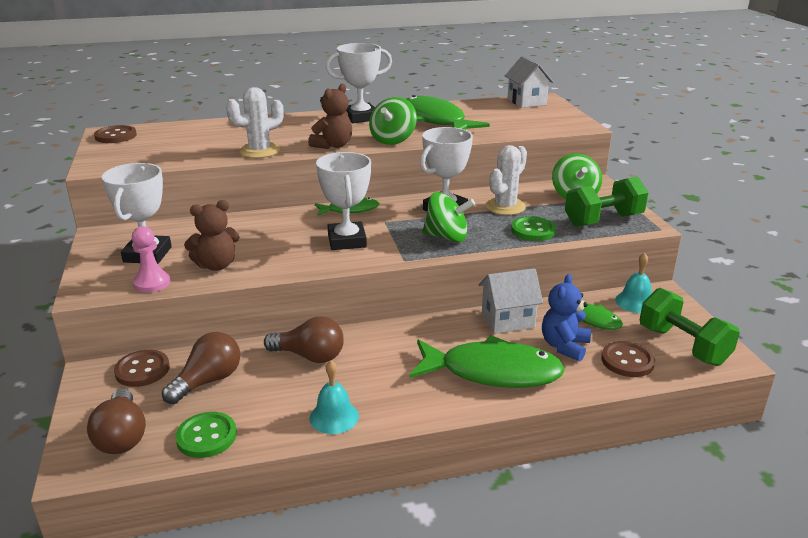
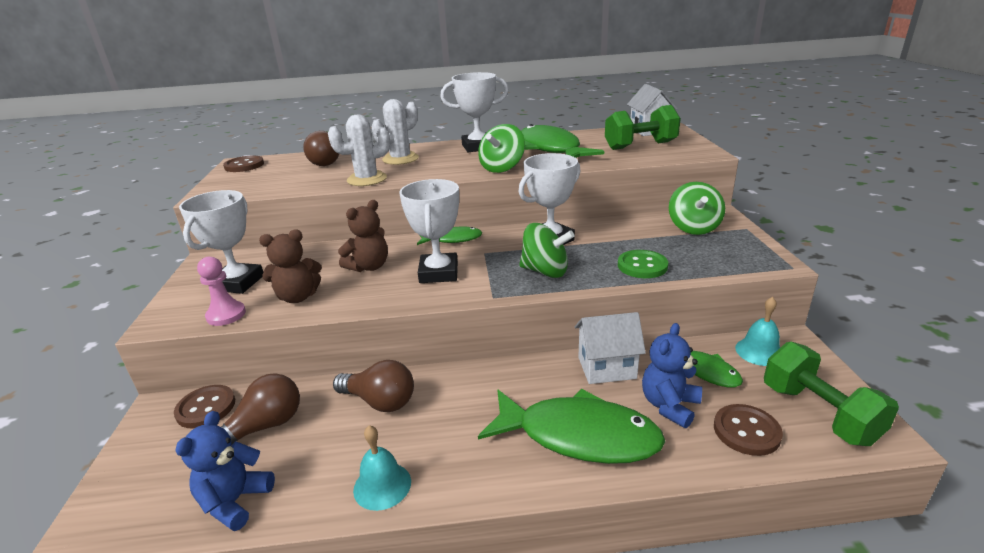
camera: 10 degrees right, 0 degrees up
(122, 436) = (149, 493): brown light bulb -> brown light bulb (326, 162)
(206, 436) = (235, 501): green button -> blue teddy bear
(333, 145) = (440, 174): brown teddy bear -> brown teddy bear (369, 267)
(505, 207) = (615, 238): white cactus -> white cactus (400, 159)
(603, 220) = (724, 256): green dumbbell -> green dumbbell (640, 146)

